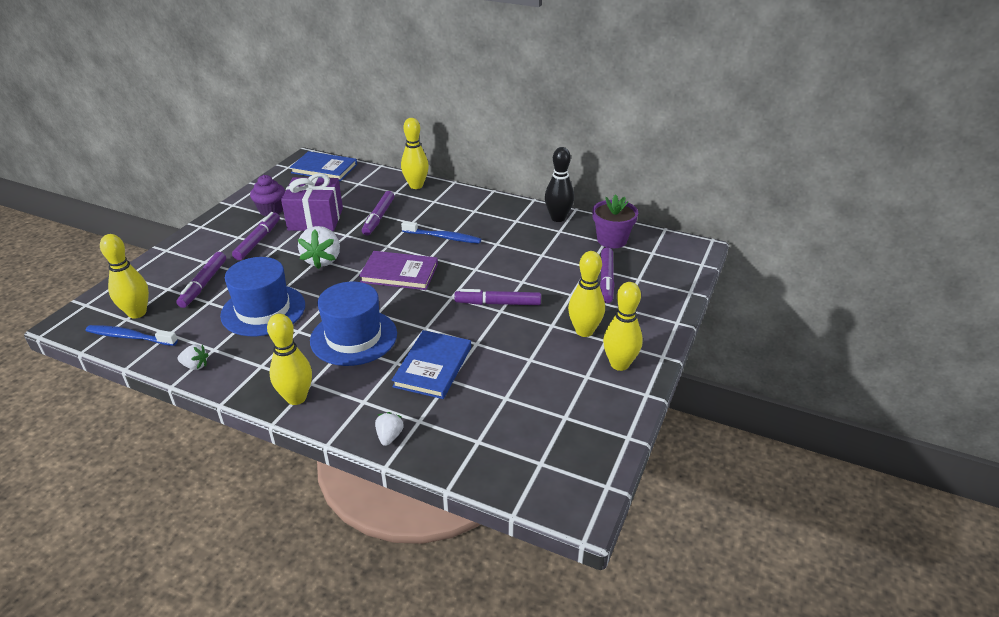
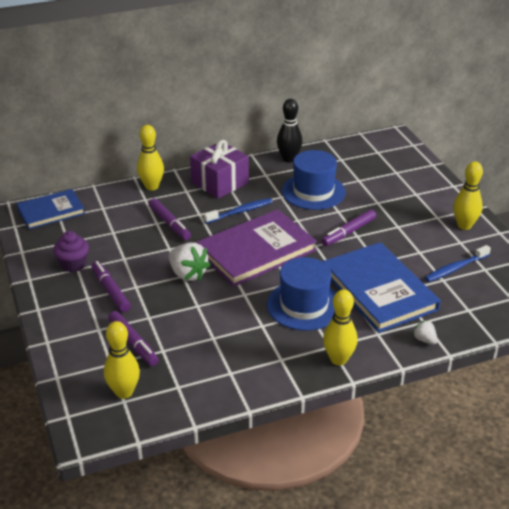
camera: 45 degrees left, 0 degrees up
(130, 337) = (154, 408): blue toothbrush -> blue toothbrush (456, 268)
(195, 366) = (239, 389): white strawberry -> none
(263, 310) = (213, 329): blue hat -> blue hat (313, 191)
(315, 219) = (123, 251): purple gift -> purple gift (220, 182)
(399, 273) = (256, 251): purple book -> purple book, size x1.63
(433, 367) = (379, 290): blue book -> blue book, size x1.63
(584, 331) = (419, 219): yellow bowling pin -> none
(606, 280) = (381, 182): purple marker -> none
(612, 240) = (343, 156): purple flower pot -> none

